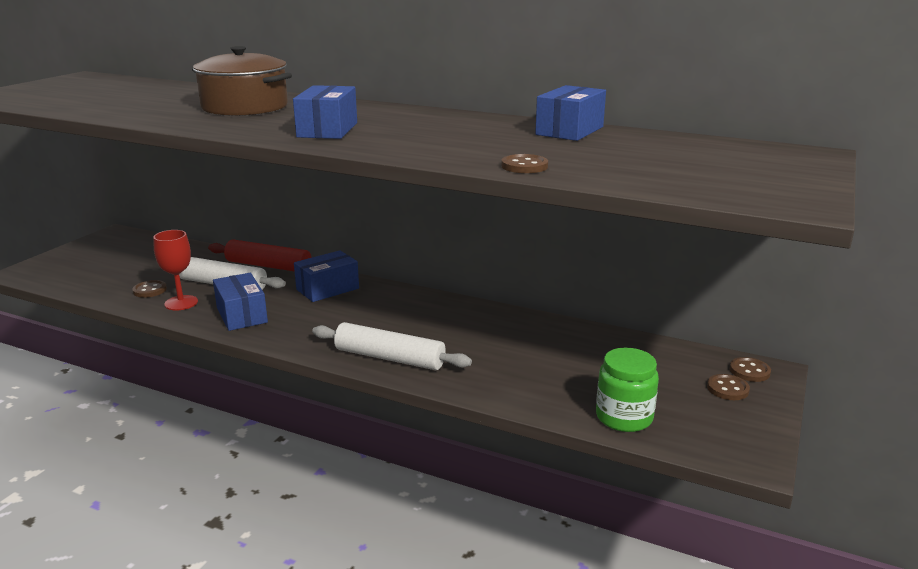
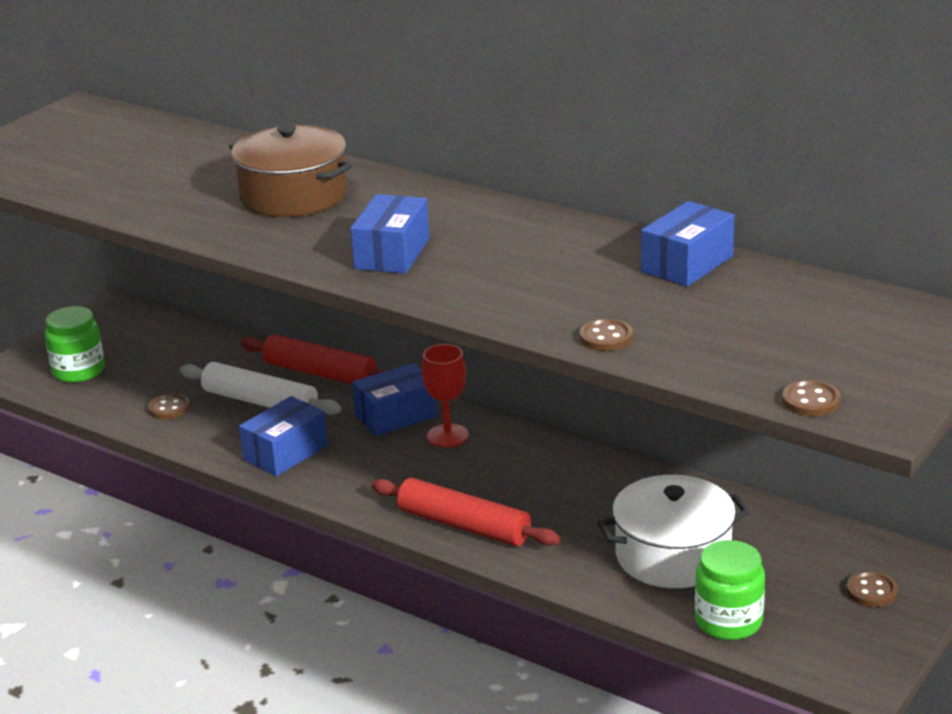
camera: 10 degrees right, 5 degrees up
(81, 270) = (78, 371): none -> green jar
(181, 303) = (210, 430): red goblet -> red goblet (447, 436)
(242, 315) = (286, 453): blue box -> blue box turned 60 degrees clockwise
(389, 358) = (464, 526): white rolling pin -> red rolling pin
(562, 371) = (673, 555): none -> white pot
(749, 371) = (911, 568): brown button -> brown button (811, 401)

